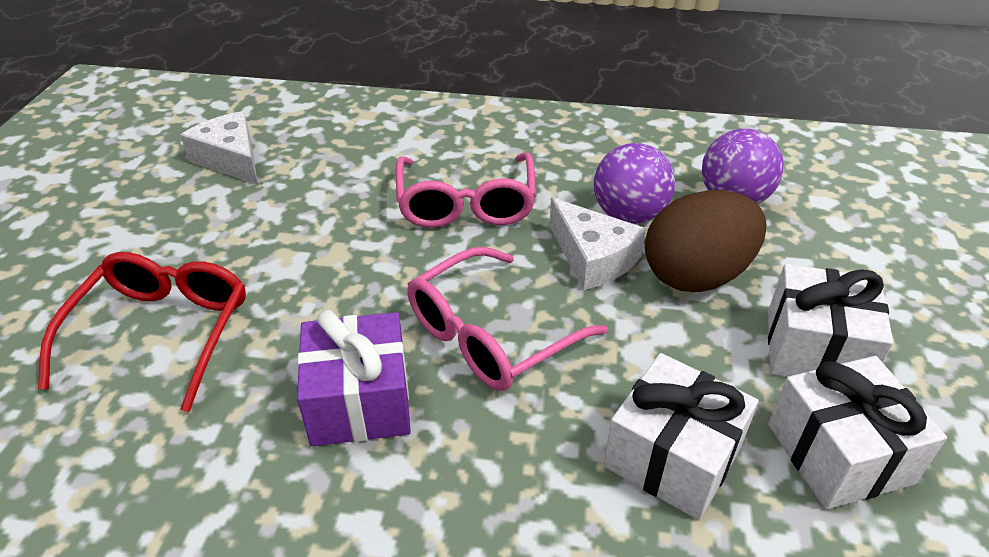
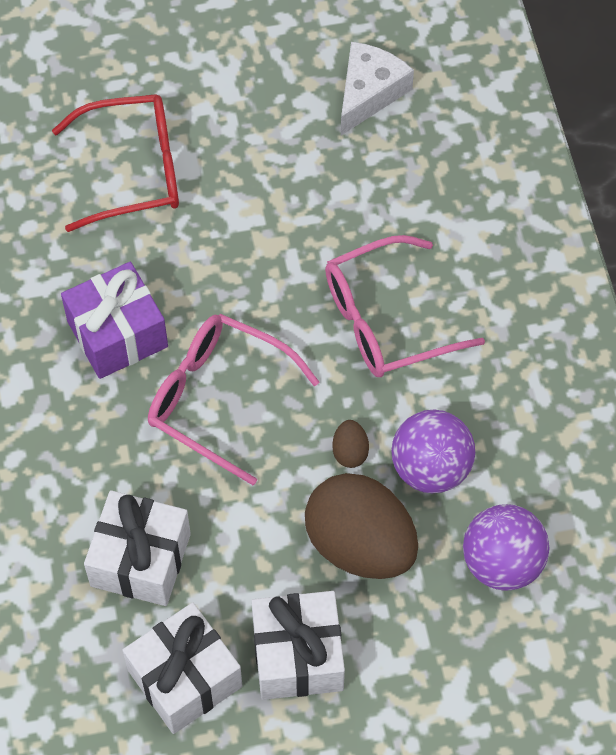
camera: 70 degrees right, 20 degrees up
(593, 258) = (350, 452): white cheese -> brown egg

